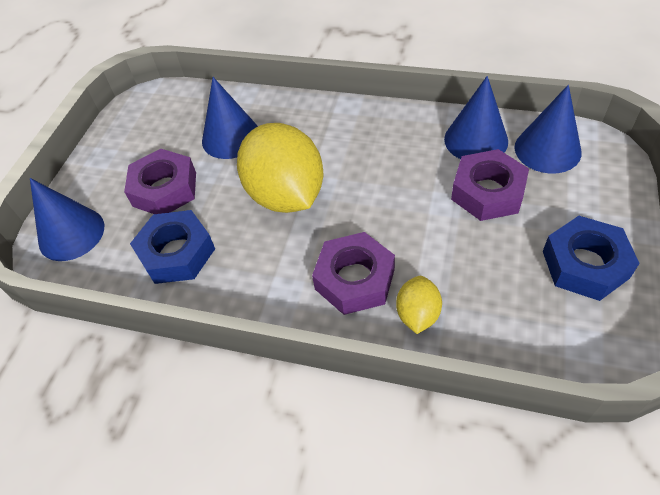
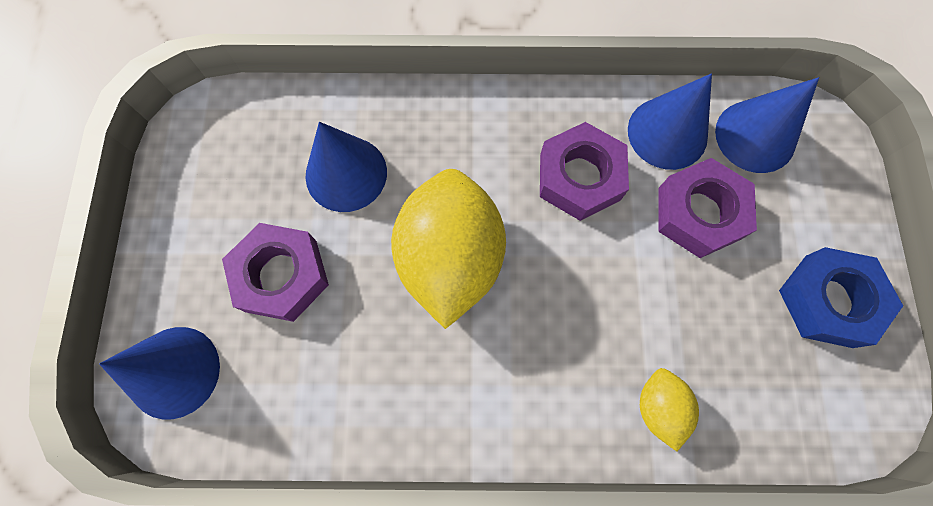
camera: 20 degrees left, 20 degrees up
(176, 253) = (333, 376): blue nut -> none
(286, 195) = (450, 258): yellow lemon -> yellow lemon turned 45 degrees clockwise
(355, 279) = (572, 372): purple nut -> purple nut (579, 177)

